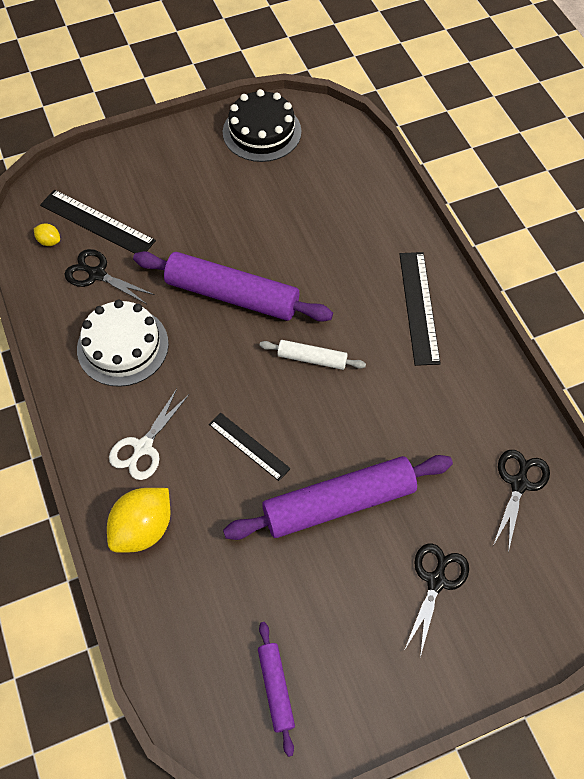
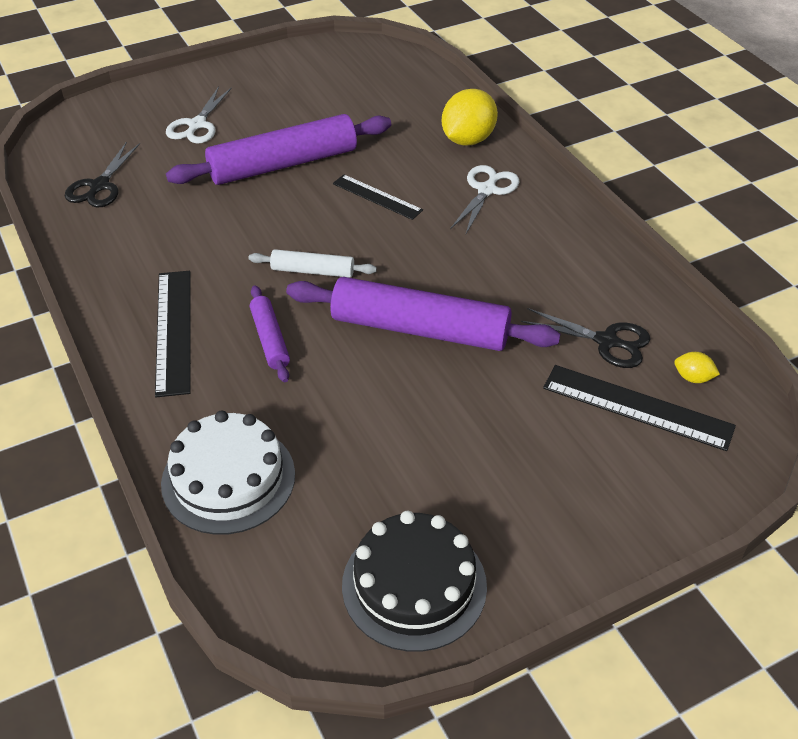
camera: 175 degrees right, 15 degrees down
(123, 346) = (541, 269): white cake -> white cake (228, 478)
(276, 688) = (336, 70): purple rolling pin -> purple rolling pin (270, 339)
(436, 581) = (197, 125): black scissors -> white scissors

